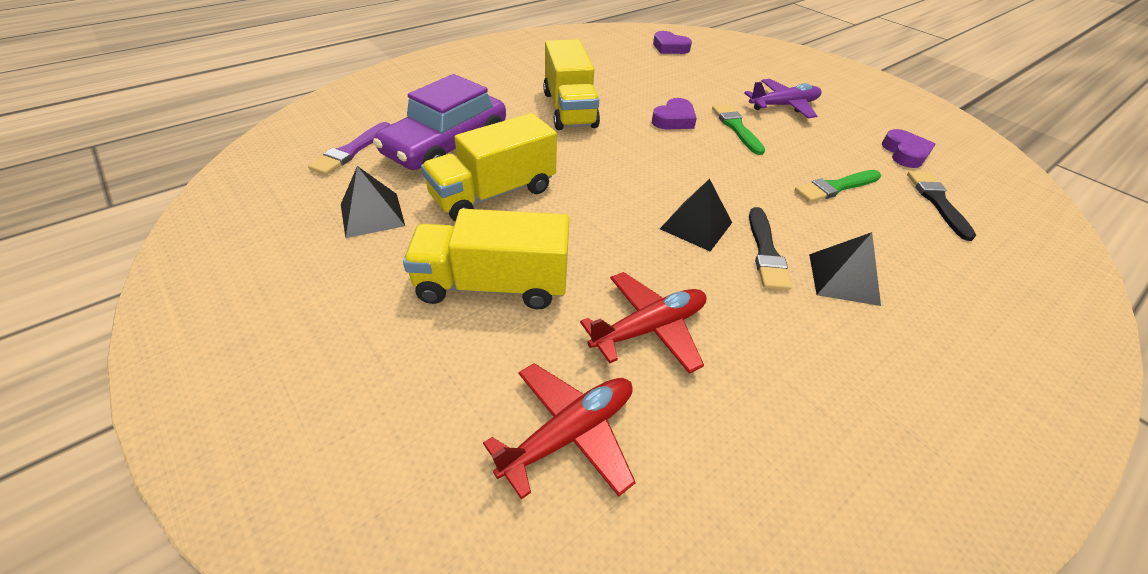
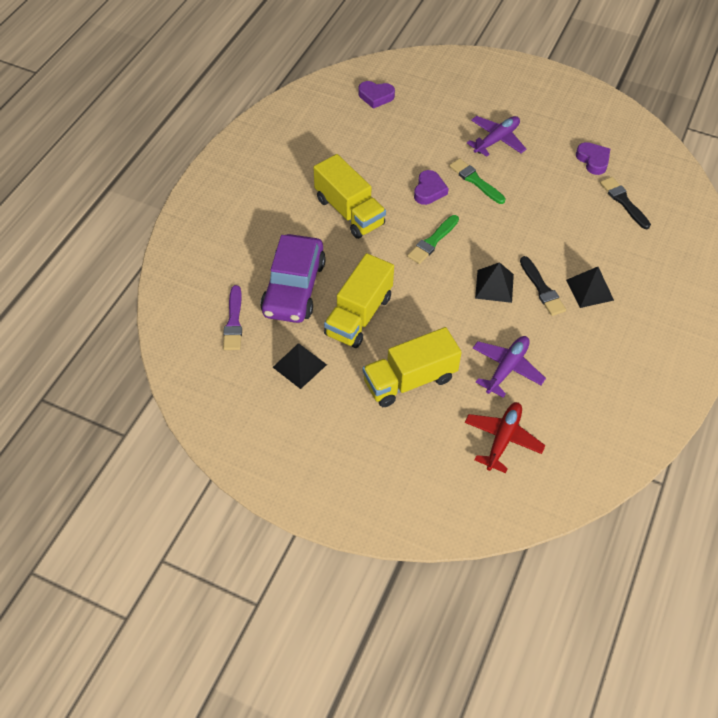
camera: 25 degrees left, 10 degrees up
(649, 328) = (507, 368): red plane -> purple plane
(835, 187) = (561, 215): green brush -> green brush (432, 241)

